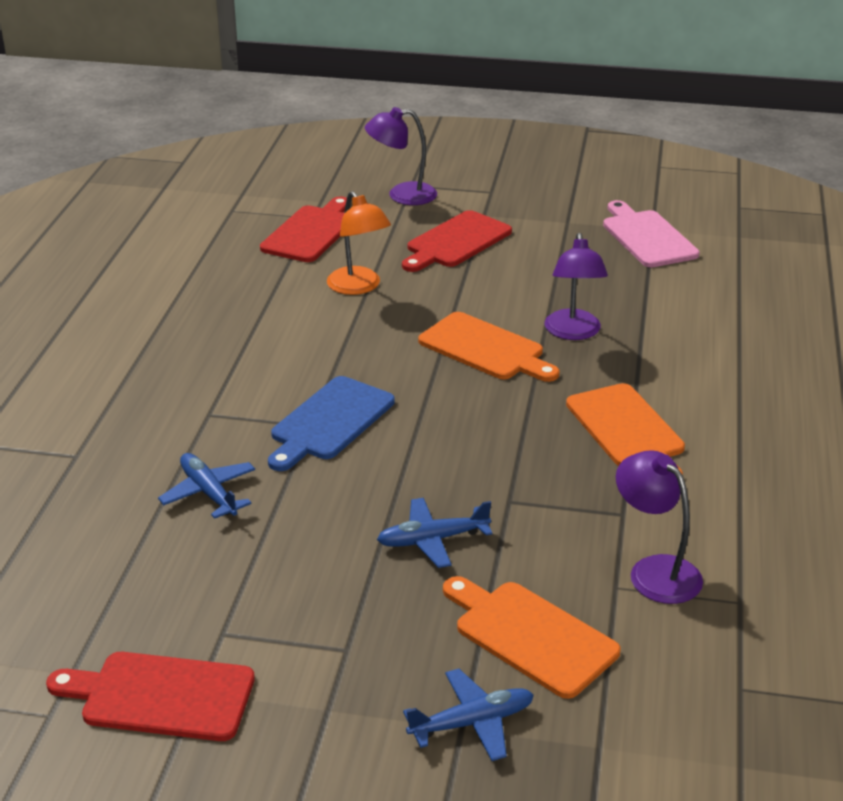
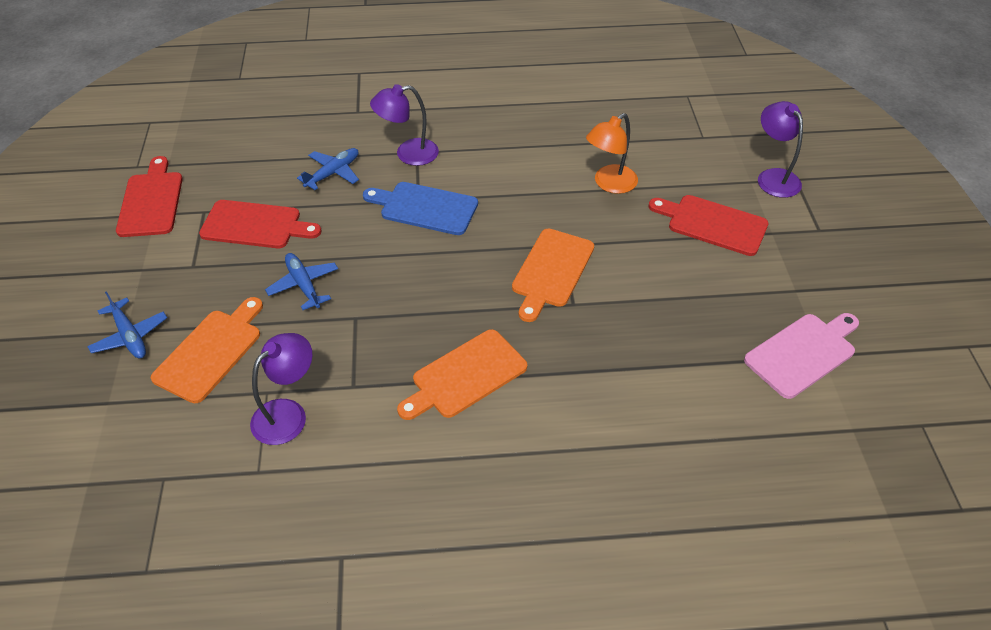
camera: 75 degrees right, 15 degrees up
(310, 232) = (678, 141): red cutting board -> red cutting board (255, 225)
(573, 332) = (600, 321): purple lamp -> purple lamp (408, 154)

